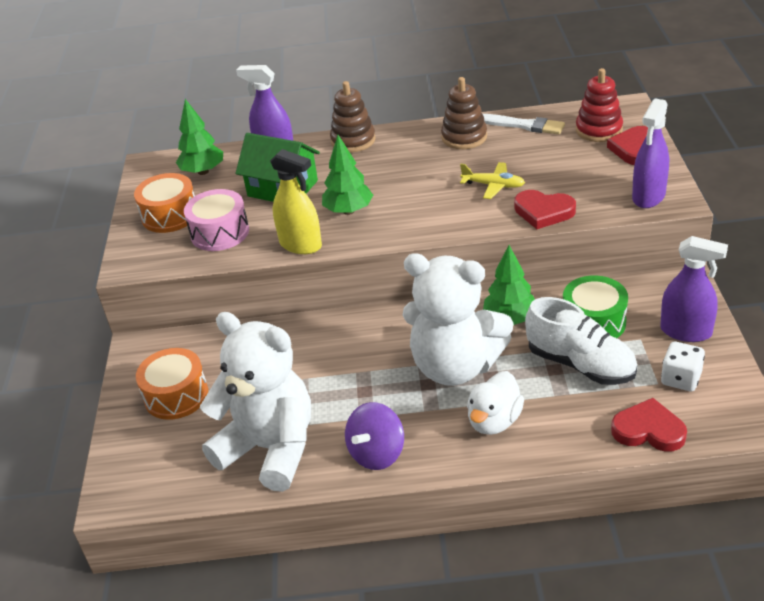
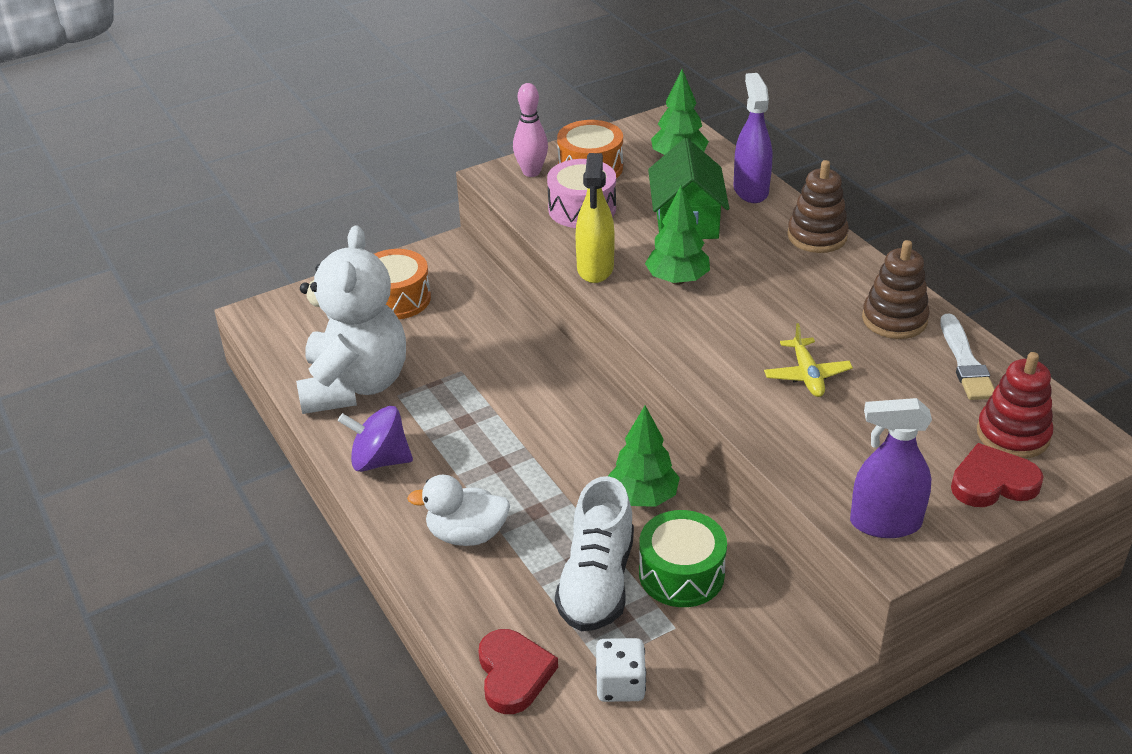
camera: 60 degrees right, 0 degrees up
(143, 246) = (531, 172): none -> pink bowling pin
(455, 366) = (537, 477): white teddy bear -> none
(543, 212) = (781, 433): red heart -> none
(686, 331) = (715, 670): purple spray bottle -> none

